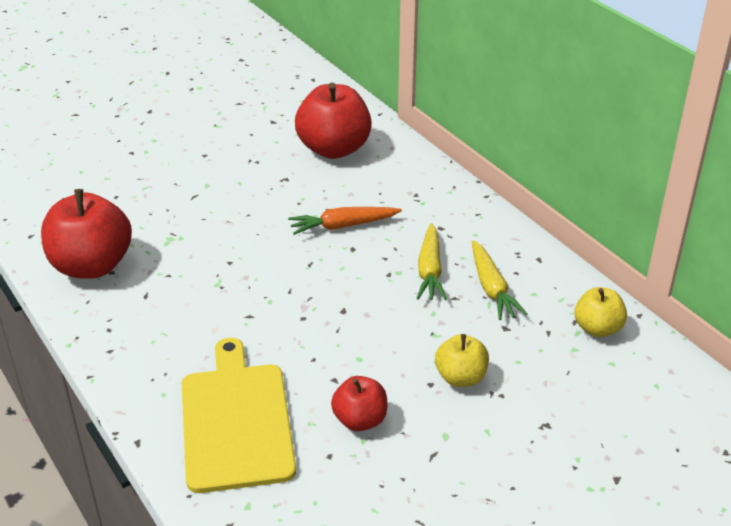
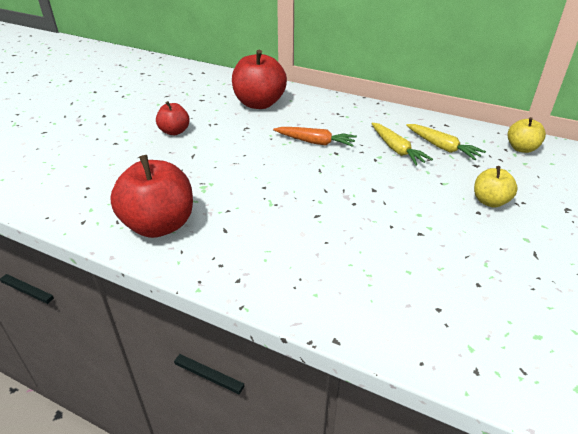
camera: 30 degrees left, 0 degrees up
(236, 421) = (390, 289): yellow cutting board -> none
(343, 226) = (315, 142): orange carrot -> orange carrot turned 120 degrees counterclockwise
(360, 420) = (467, 252): red apple -> red apple (174, 131)

